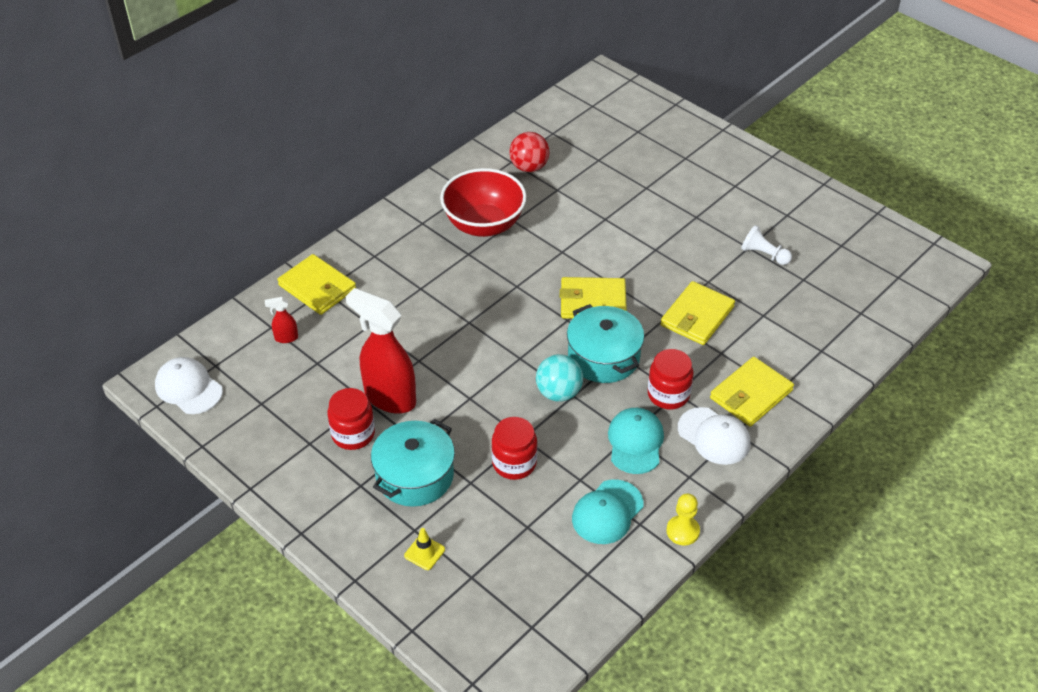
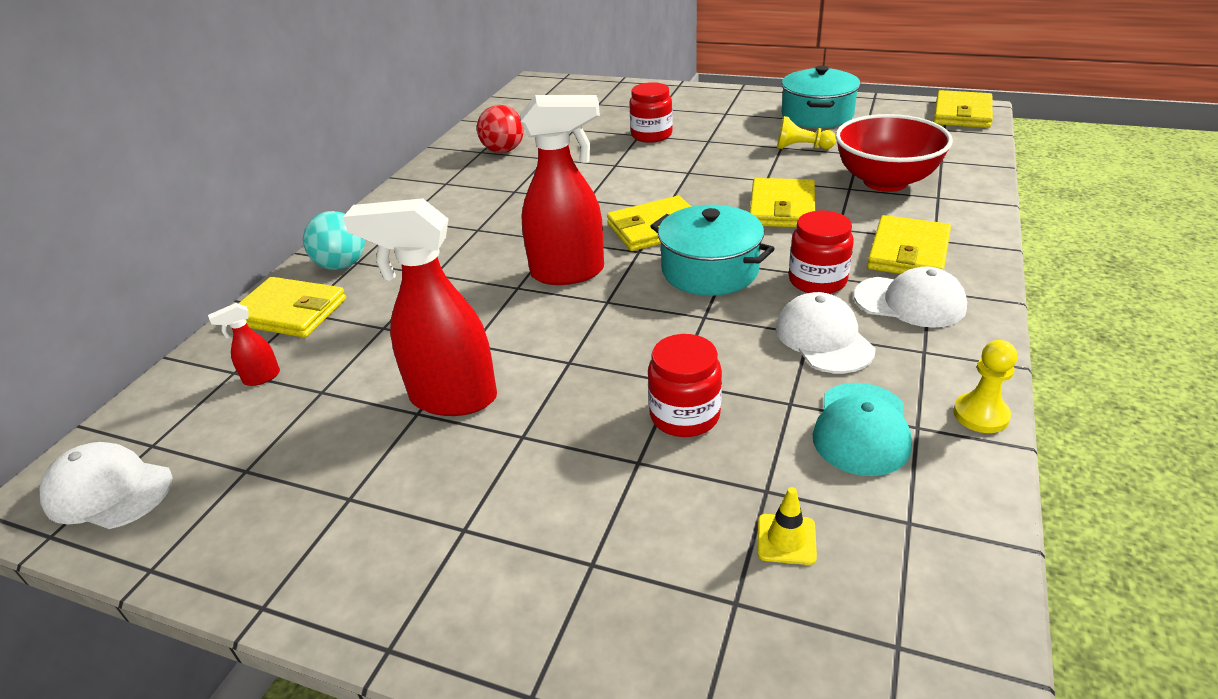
camera: 20 degrees left, 10 degrees down
(353, 434) = (417, 461): red jar -> red jar (651, 135)
(415, 476) = (546, 483): turquoise pot -> turquoise pot (817, 115)
(424, 552) = (631, 594): yellow traffic cone -> yellow traffic cone (786, 539)
(484, 224) = (481, 202): red bowl -> red bowl (885, 181)
(509, 322) = (569, 273): none -> red spray bottle
(558, 393) = (683, 320): turquoise ball -> turquoise ball (342, 265)
(635, 442) = (824, 338): turquoise cap -> white cap
(764, 254) = (801, 148): white pawn -> yellow pawn
(932, 263) = (962, 114): none -> yellow wallet

